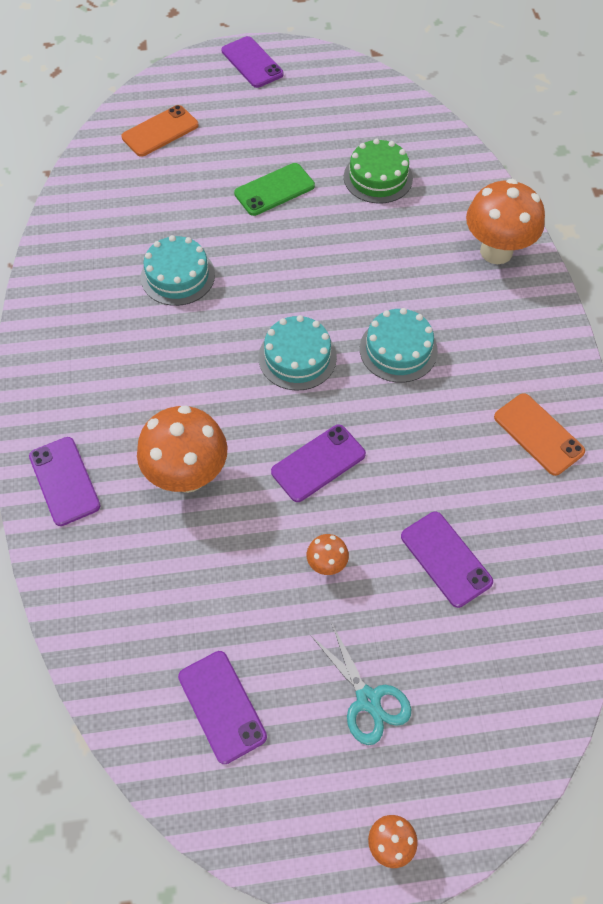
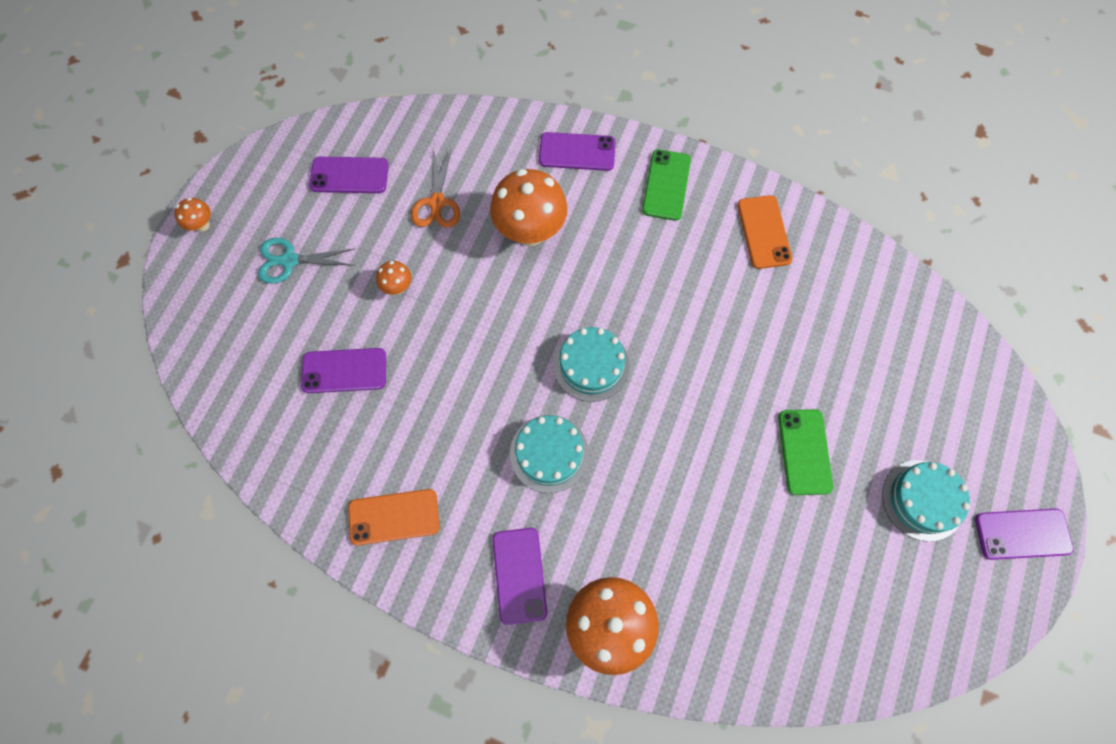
camera: 120 degrees right, 10 degrees up
(66, 383) = (666, 185): none -> green phone
(160, 131) = (942, 383): orange phone -> orange phone (764, 232)
(177, 276) = (736, 313): turquoise cake -> turquoise cake (922, 500)
(204, 585) = (437, 203): none -> orange scissors
(318, 463) = (481, 326): purple phone -> purple phone (519, 575)
(378, 177) = (772, 567): green cake -> none

